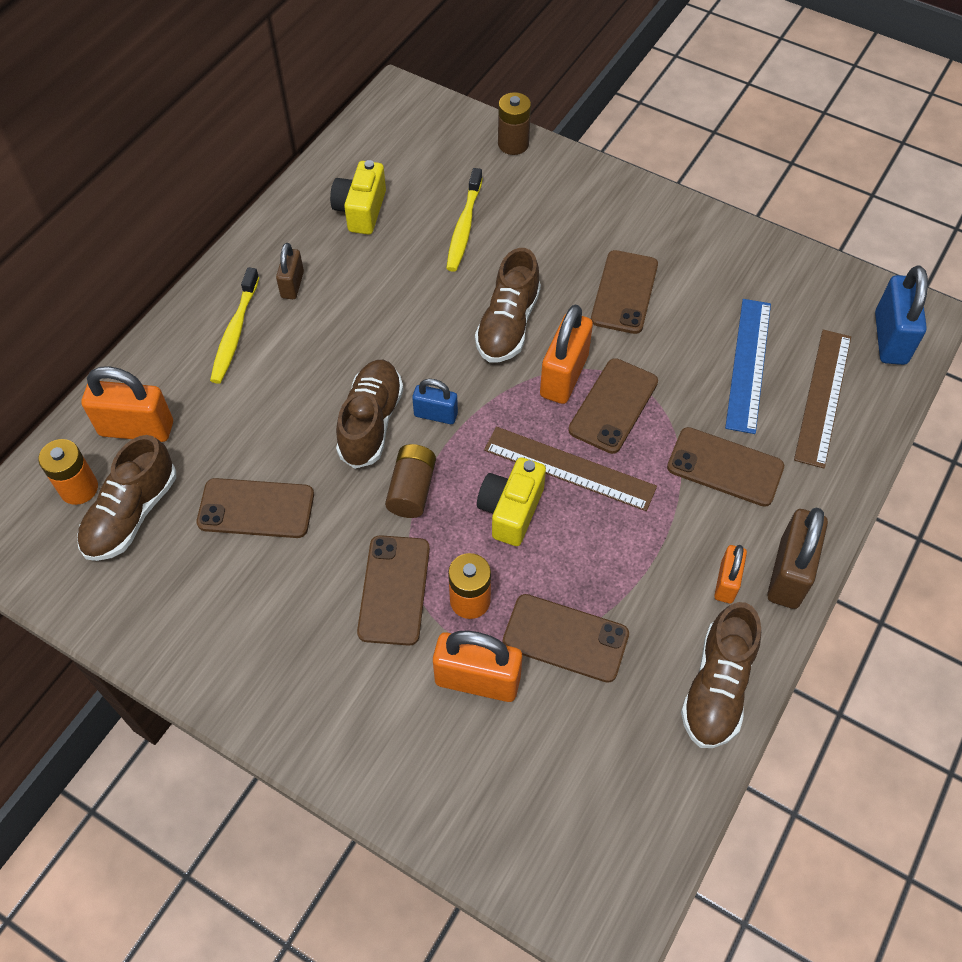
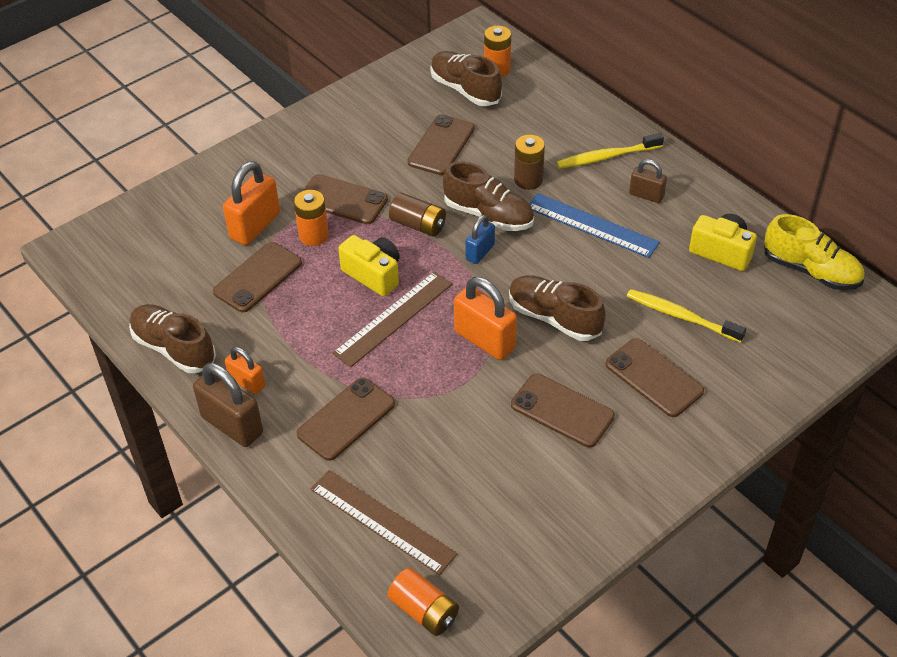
camera: 110 degrees right, 10 degrees down
(136, 429) = (535, 98): orange padlock -> none
(235, 332) = (607, 157): yellow toothbrush -> yellow toothbrush turned 45 degrees counterclockwise
(365, 144) = (811, 271): none -> yellow shoe
(513, 144) = (787, 381): brown battery -> brown battery (528, 180)
(613, 406) = (440, 364): brown phone -> brown phone (654, 378)
(748, 364) = (442, 476): blue ruler -> blue ruler (592, 225)
(890, 338) = (424, 611): blue padlock -> orange battery

